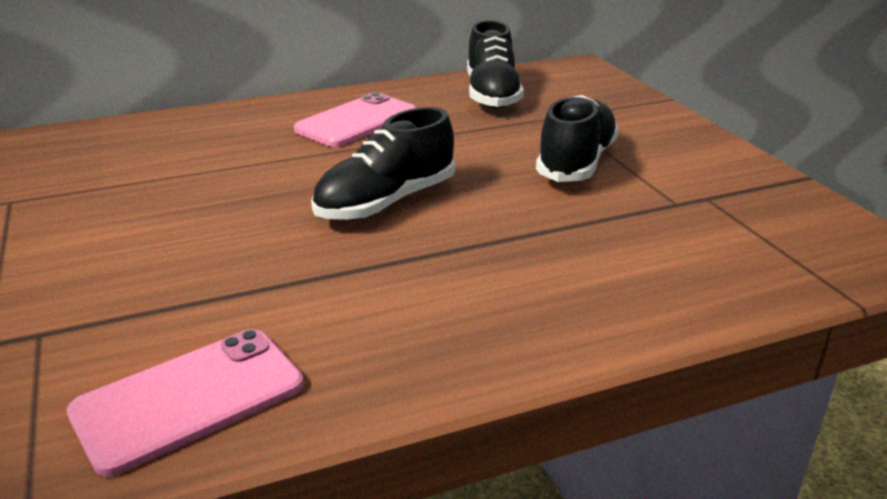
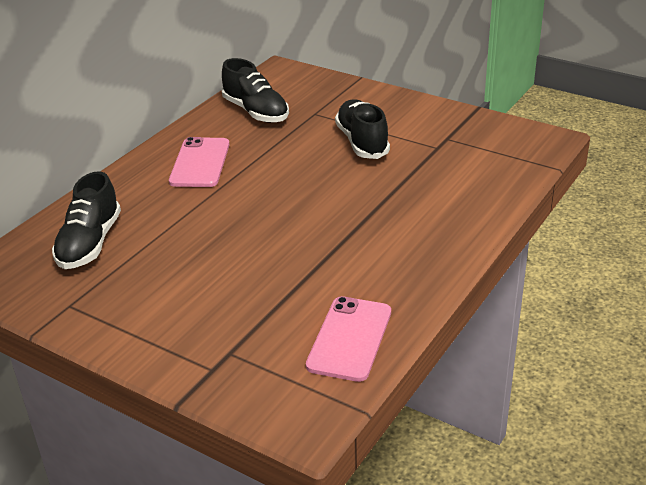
camera: 35 degrees left, 5 degrees up
(386, 202) = (296, 208): black shoe -> black shoe (89, 243)

